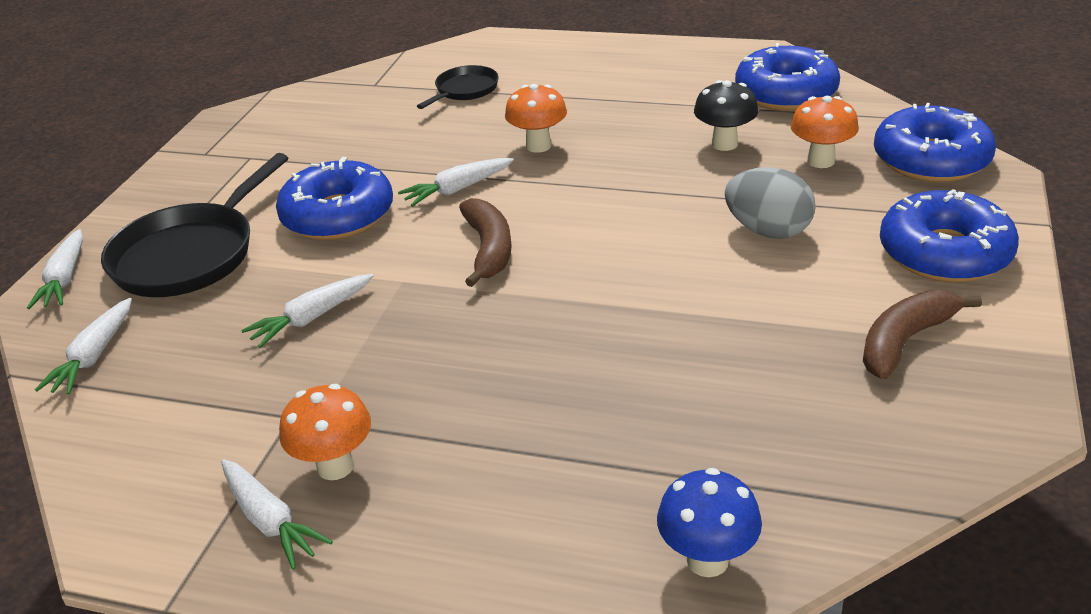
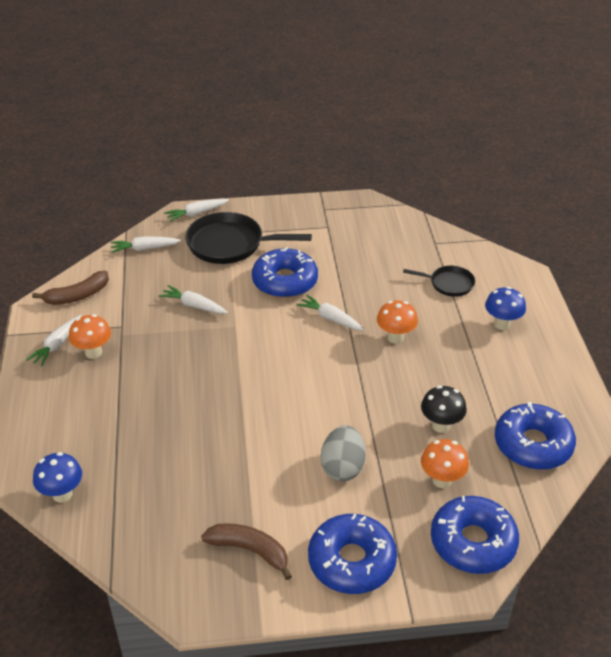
camera: 65 degrees right, 5 degrees up
(489, 249) = (275, 350): brown banana -> brown banana (77, 296)
(569, 71) = (502, 324): none -> blue mushroom

